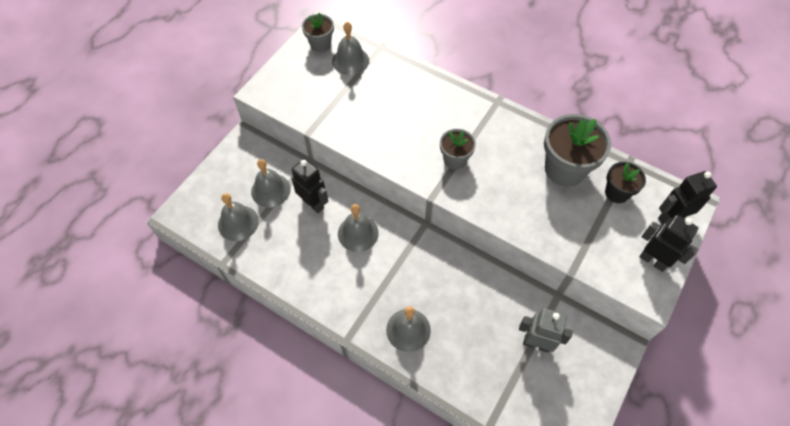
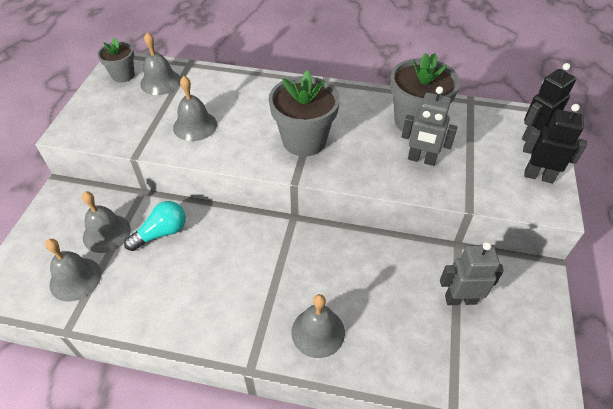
camera: 20 degrees left, 10 degrees down
(313, 203) = (161, 233): black robot -> turquoise light bulb
(358, 233) = (223, 248): grey bell -> grey bell (195, 126)
(455, 160) = (304, 141): grey flower pot -> grey flower pot, size x1.73
(552, 210) = (421, 159): none -> grey robot
(616, 193) = (473, 128): black flower pot -> none

